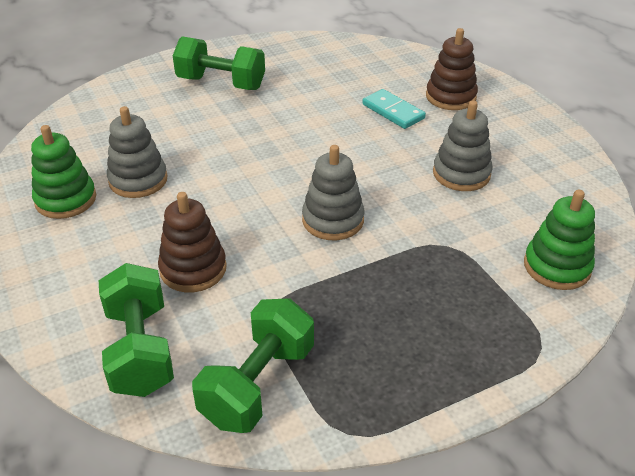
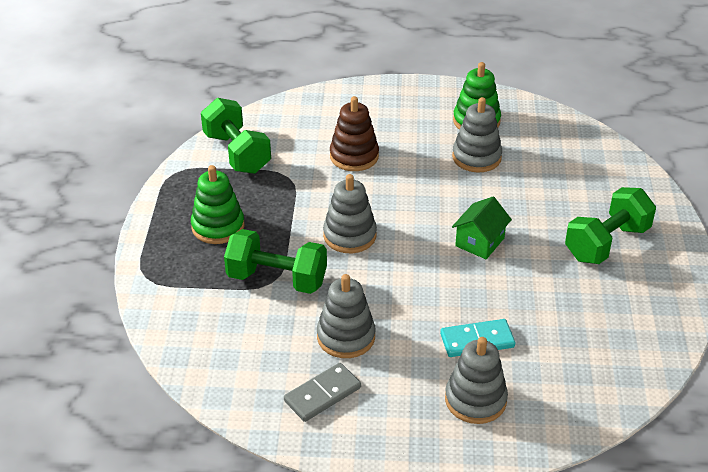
camera: 120 degrees right, 0 degrees up
(140, 350) = (303, 120): green dumbbell -> green dumbbell (277, 279)
(273, 142) = (479, 242): none -> green house
(450, 97) = (475, 400): brown stacking toy -> grey stacking toy
(531, 163) = (322, 394): none -> grey domino
(557, 267) = (197, 329): green stacking toy -> green stacking toy (218, 226)

